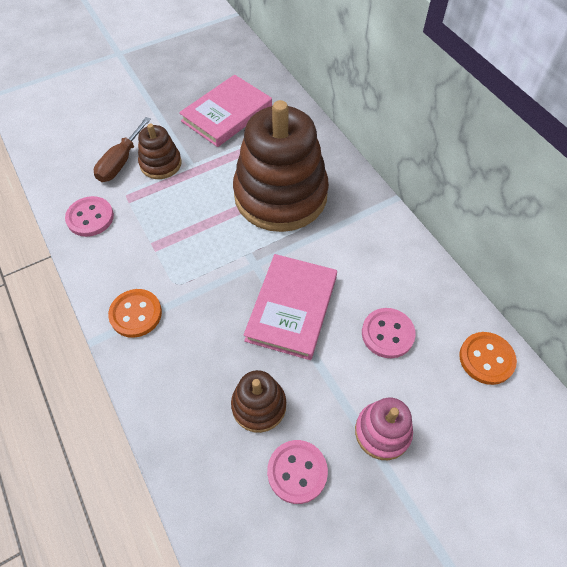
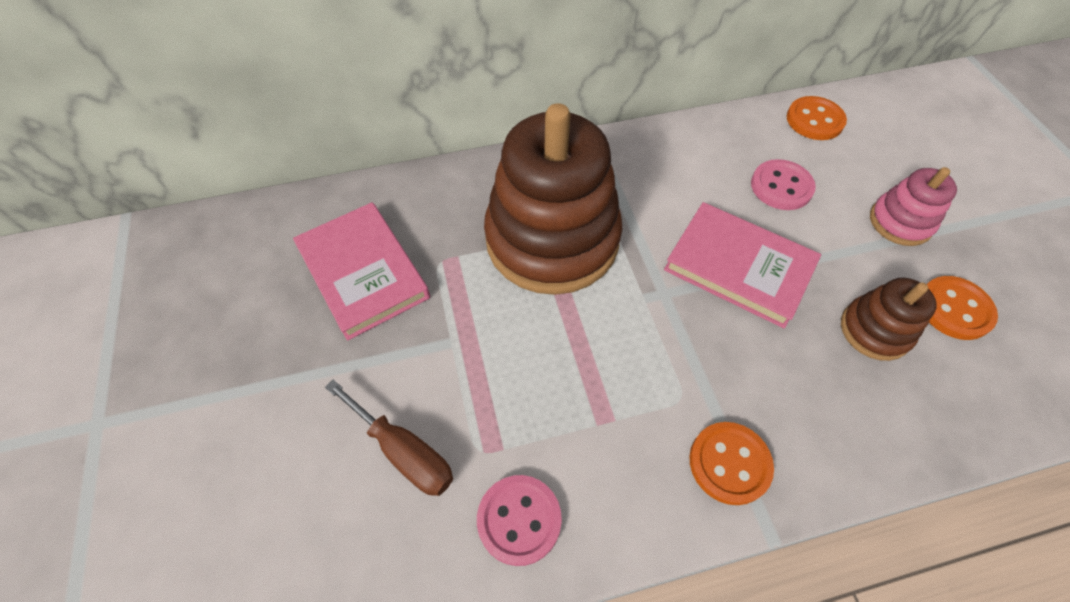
camera: 75 degrees left, 0 degrees up
(161, 164) = (434, 386): brown stacking toy -> none
(297, 472) = (954, 309): pink button -> orange button

